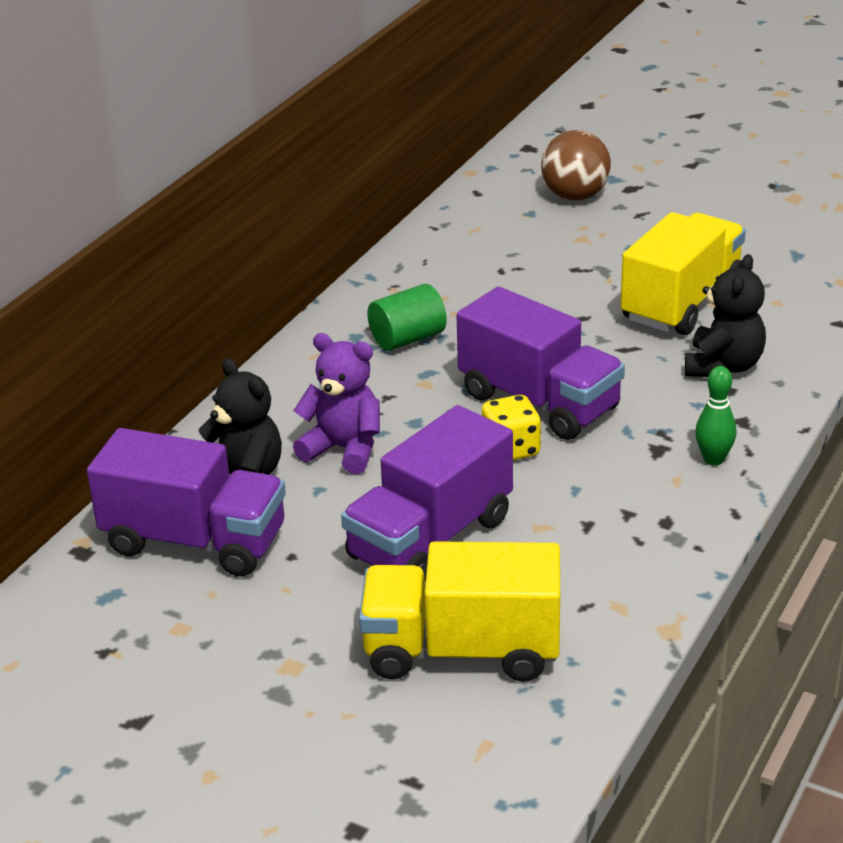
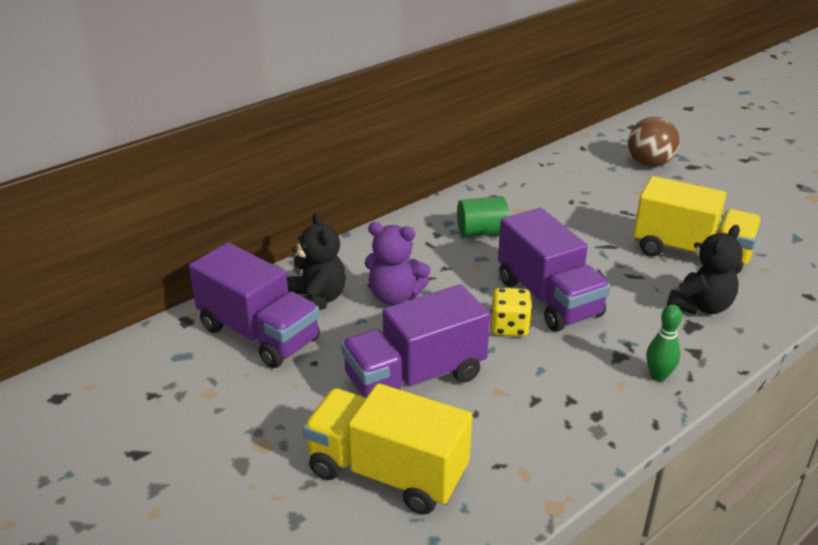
camera: 20 degrees right, 0 degrees up
(344, 449) = (395, 296): purple teddy bear -> purple teddy bear turned 150 degrees clockwise
(681, 303) = (690, 252): yellow truck -> yellow truck turned 60 degrees clockwise

